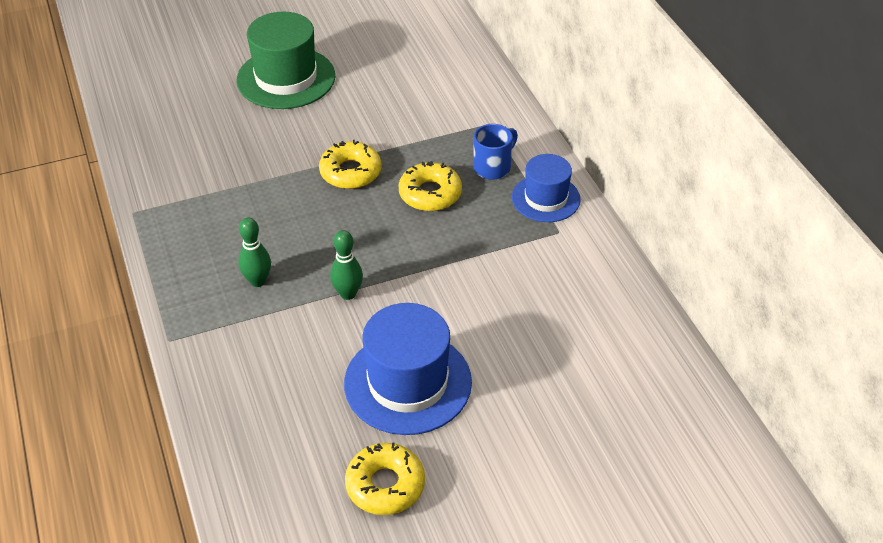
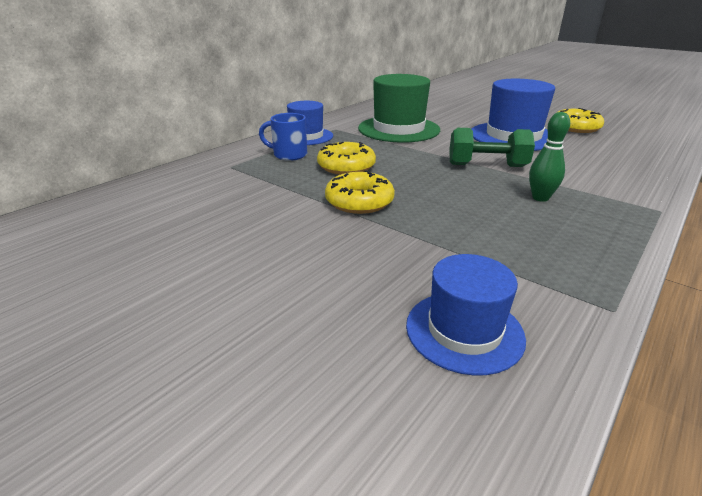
camera: 120 degrees left, 15 degrees down
(180, 149) = (464, 331): none -> blue hat
(286, 78) = (214, 304): green hat -> green hat (398, 129)
(348, 294) = (487, 165): green bowling pin -> green dumbbell

